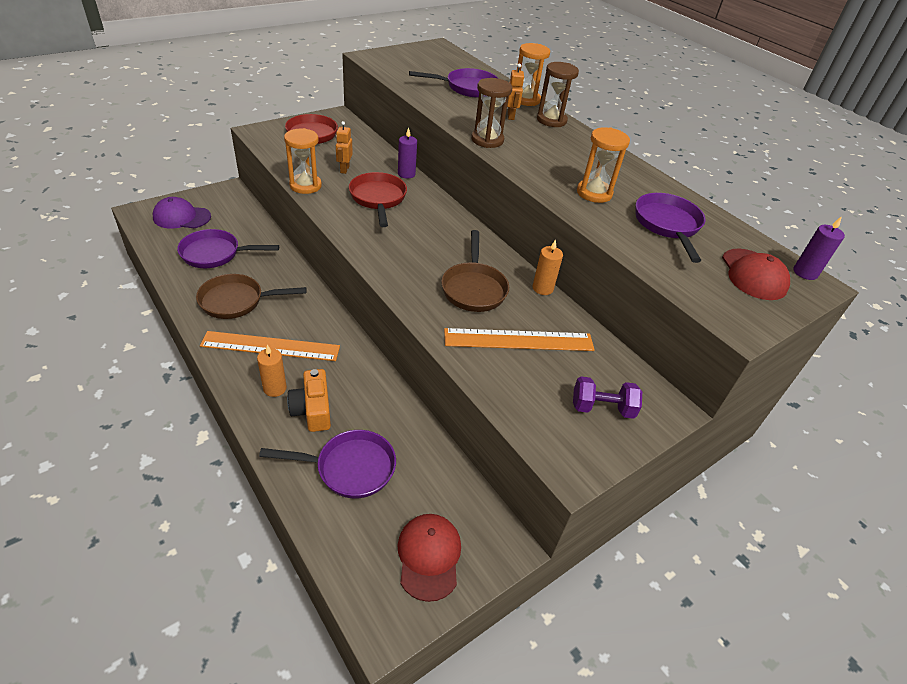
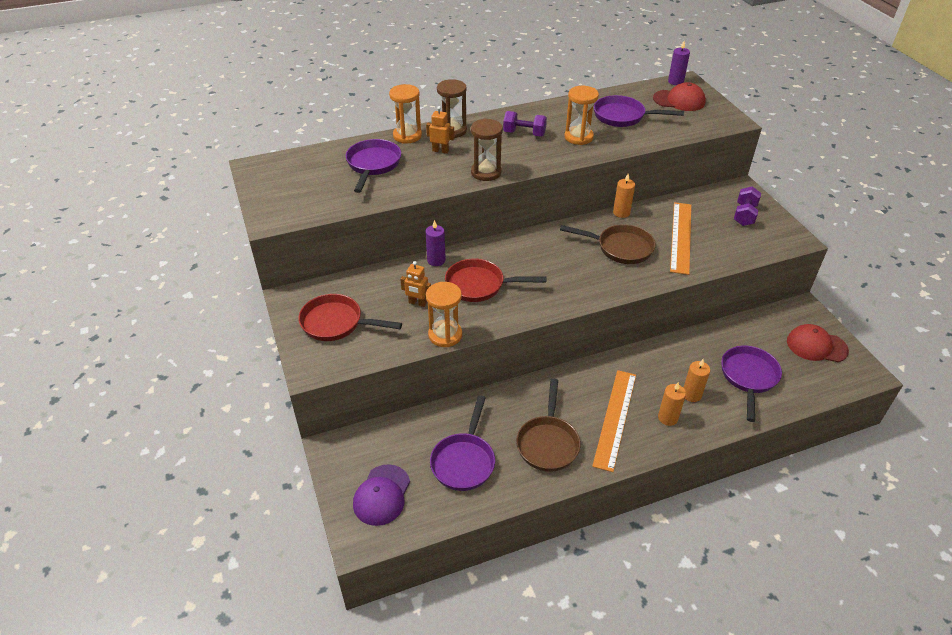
camera: 70 degrees left, 0 degrees up
(312, 409) = (691, 394): orange camera -> orange candle
(575, 159) = (524, 134): none -> purple dumbbell

